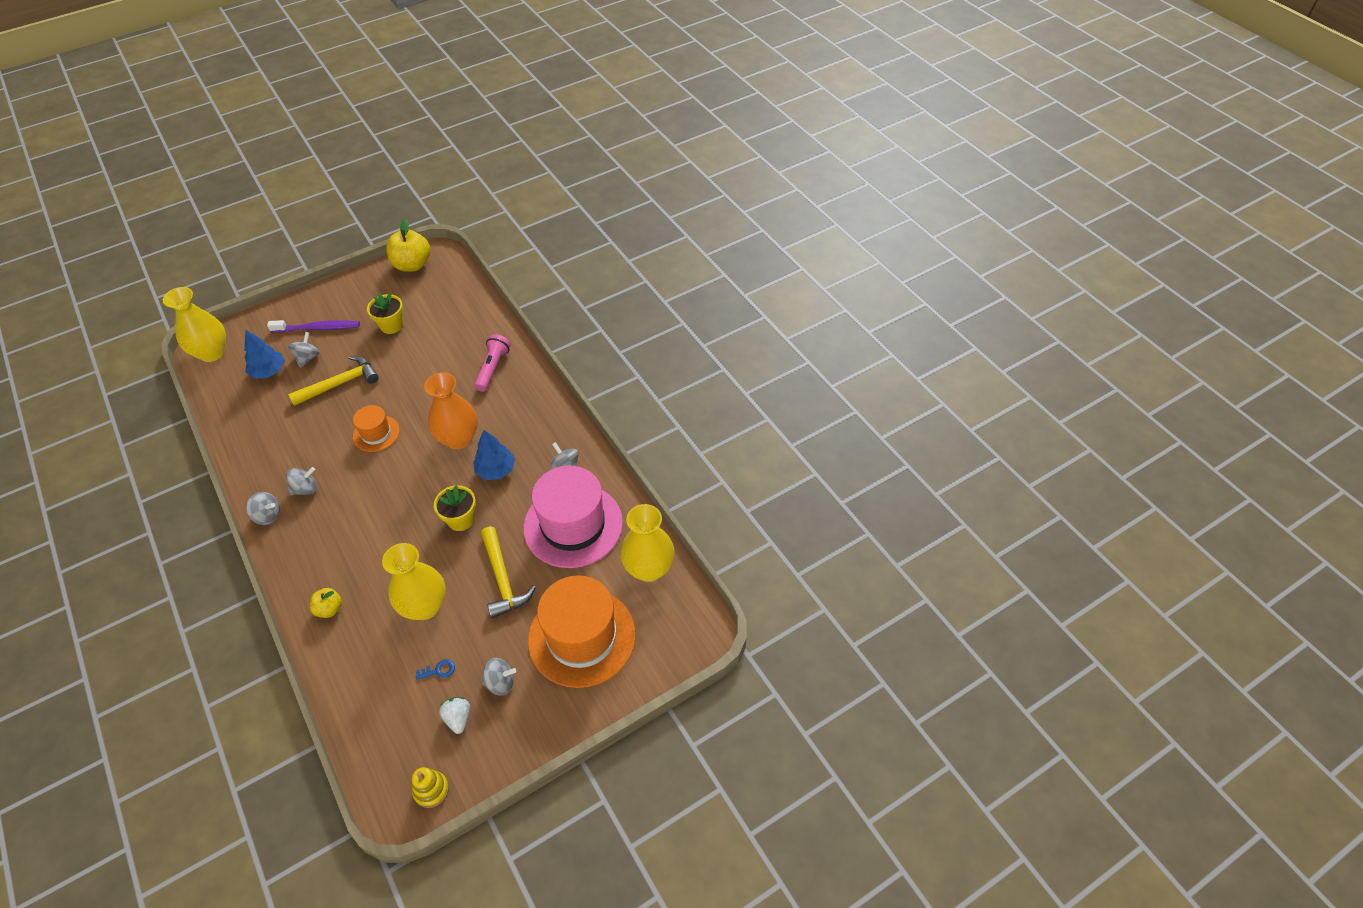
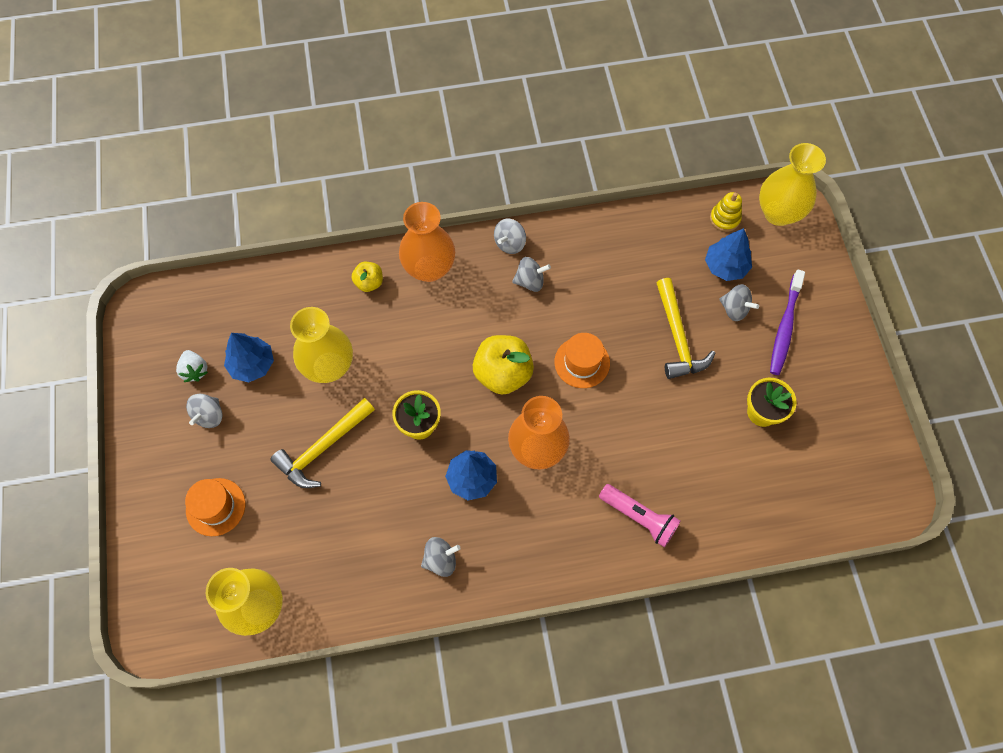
camera: 110 degrees right, 15 degrees up
(305, 489) = (530, 281): grey spinning top -> grey spinning top turned 90 degrees counterclockwise
(305, 567) = (429, 268): none -> orange vase
(412, 265) = (879, 461): yellow apple -> yellow apple (503, 374)
(431, 790) = (142, 334): yellow stacking toy -> yellow stacking toy (725, 218)
(439, 670) = (252, 364): blue key -> blue tree
(458, 718) = (195, 370): white strawberry -> white strawberry turned 60 degrees clockwise
(503, 579) = (322, 448): yellow hammer -> yellow hammer turned 45 degrees counterclockwise
(573, 525) = (355, 542): pink hat -> none
(582, 637) = (215, 507): orange hat -> orange hat, size x0.50

